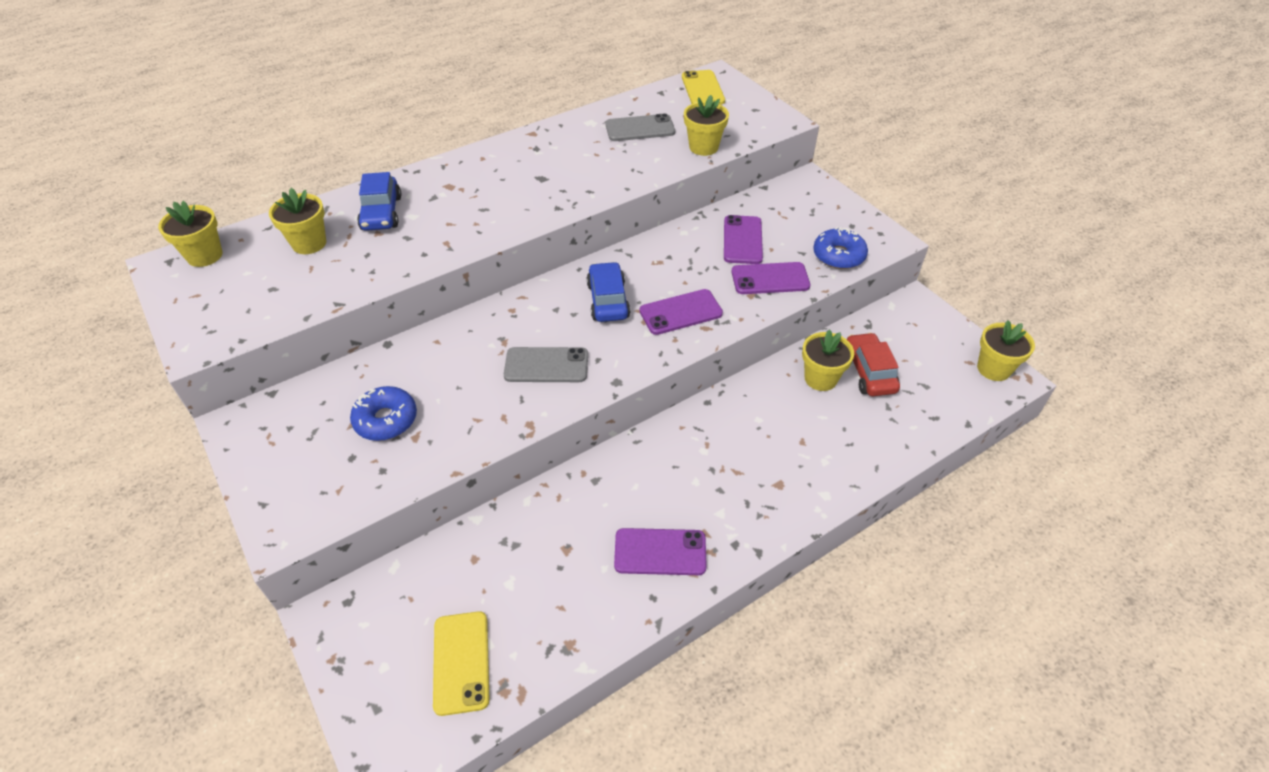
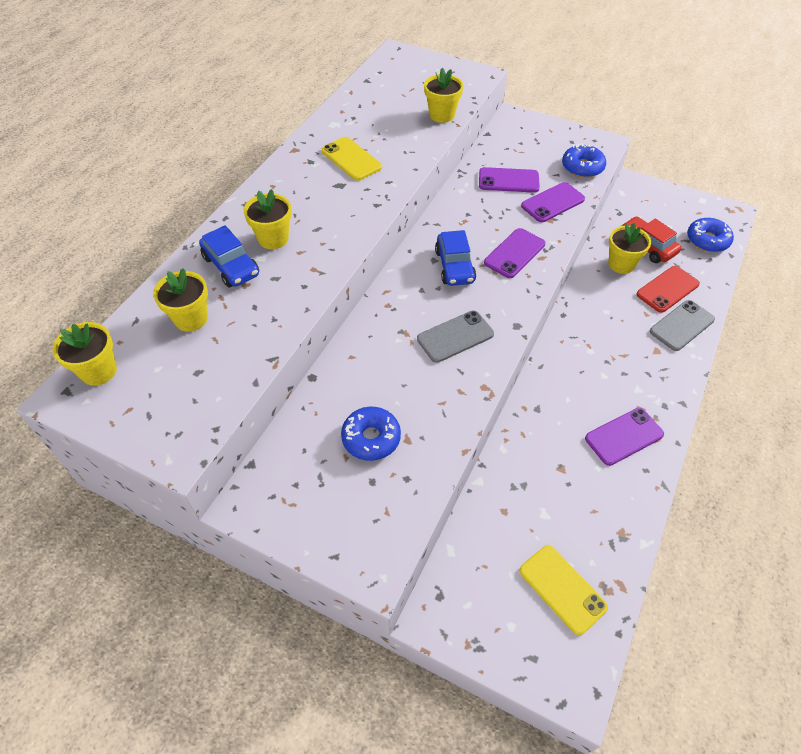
camera: 30 degrees left, 5 degrees up
(608, 300) = (454, 266): blue car -> blue car turned 150 degrees counterclockwise
(640, 128) = (379, 116): grey phone -> grey phone (682, 325)
(702, 89) = (397, 67): yellow phone -> yellow phone (351, 159)
(742, 240) = (508, 180): purple phone -> purple phone turned 60 degrees counterclockwise
(851, 427) = (667, 289): none -> red phone
(952, 396) = (707, 240): none -> blue donut
(993, 369) = (716, 211): yellow flower pot -> yellow flower pot (273, 238)

